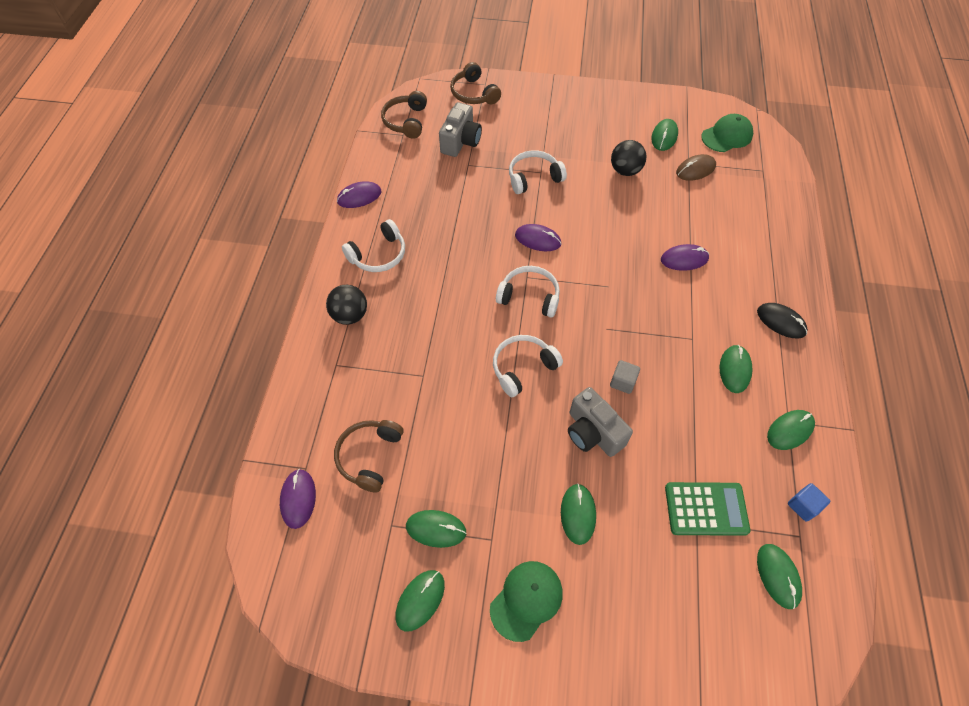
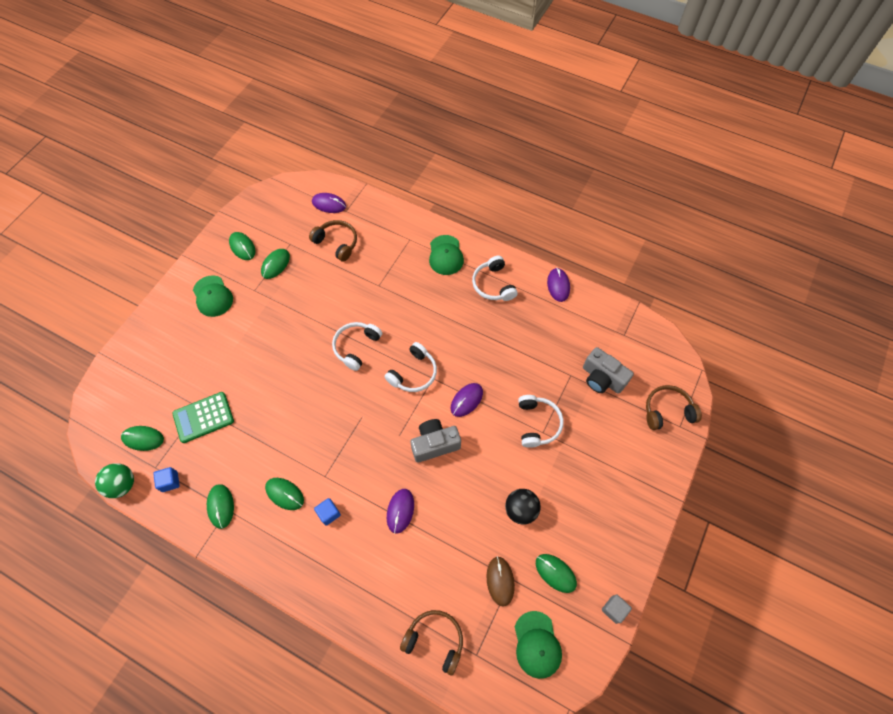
camera: 110 degrees right, 5 degrees up
(350, 315) = (445, 255): black ball -> green cap
(406, 121) = (641, 342): brown headphones -> brown headphones (435, 640)
(523, 368) = (356, 347): white headphones -> white headphones turned 135 degrees counterclockwise
(578, 514) = (242, 341): green mouse -> none
(593, 432) = (288, 371): grey camera -> grey camera (434, 444)
(622, 382) = (314, 407): grey cube -> grey cube (614, 609)
(706, 509) = (203, 417): green calculator -> green calculator turned 45 degrees clockwise
(726, 319) = (329, 513): none -> blue cube
(781, 322) = (306, 558): black mouse -> none
(845, 566) = (122, 484): none -> green ball

